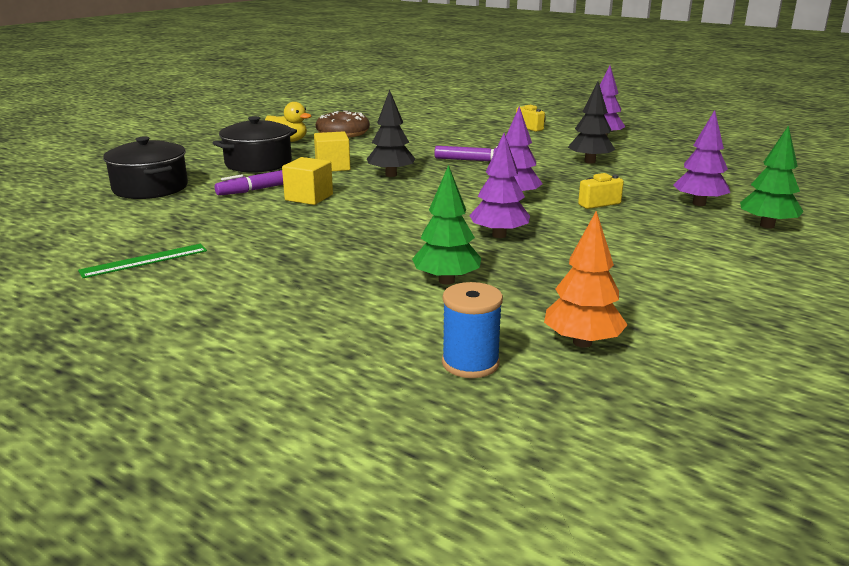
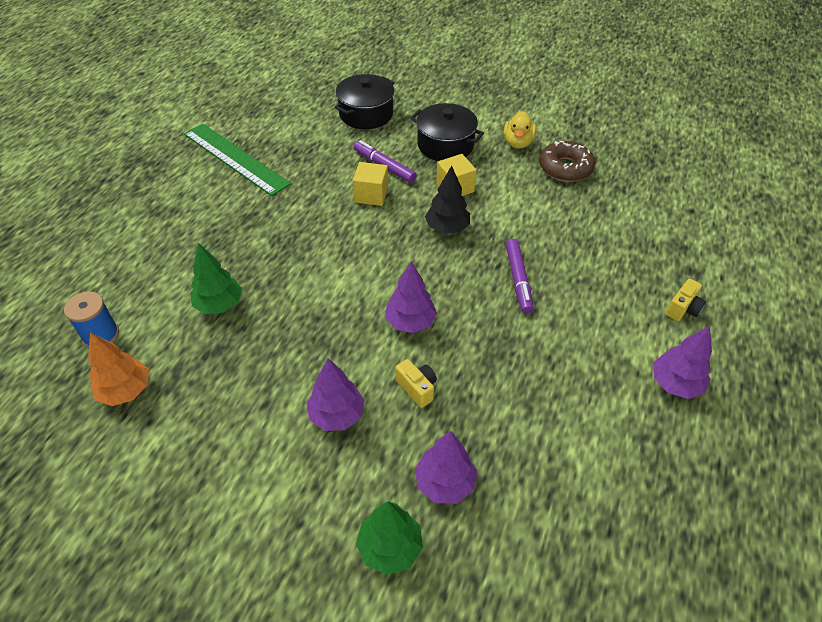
camera: 75 degrees right, 25 degrees up
(144, 260) = (236, 158): green ruler -> green ruler, size x1.86
(499, 235) = (314, 323): purple tree -> purple tree (337, 415)
(589, 161) = (562, 375): black tree -> none

